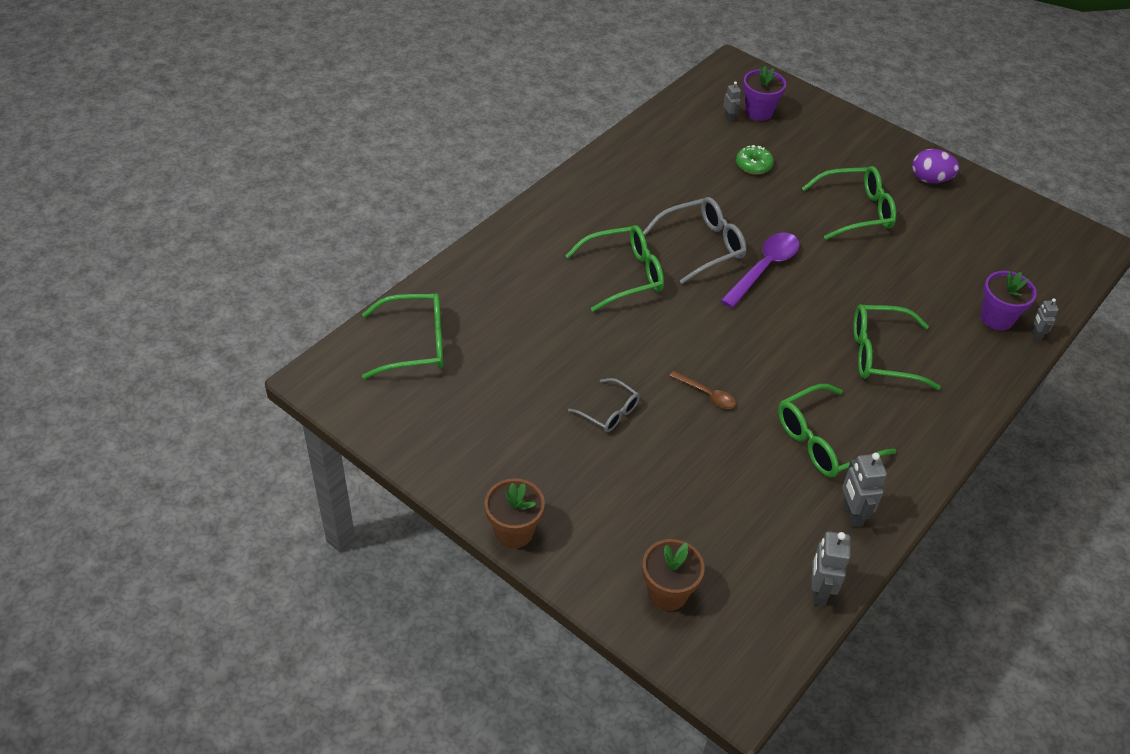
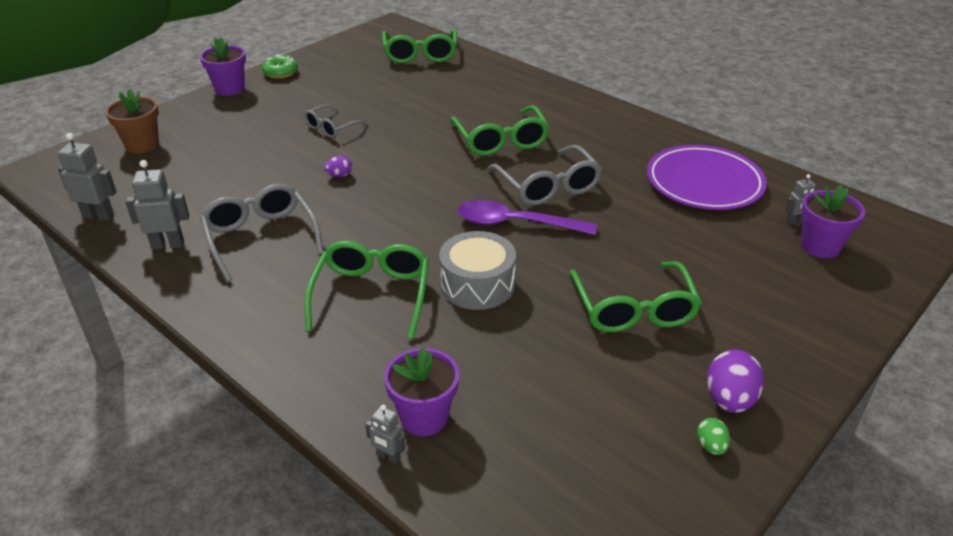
camera: 95 degrees right, 10 degrees down
(514, 531) = (229, 89): brown flower pot -> purple flower pot
(681, 154) = (704, 183): none -> purple plate
(707, 394) = (339, 175): brown spoon -> purple egg
(753, 165) = (702, 232): green donut -> green donut (280, 72)
(764, 268) = (515, 224): purple spoon -> purple spoon turned 150 degrees clockwise
(823, 441) = (261, 237): green glasses -> grey glasses
(851, 292) = (477, 284): none -> grey drum
(970, 193) = (711, 446): none -> green egg
(1036, 334) = (388, 457): grey robot -> grey robot turned 150 degrees counterclockwise

